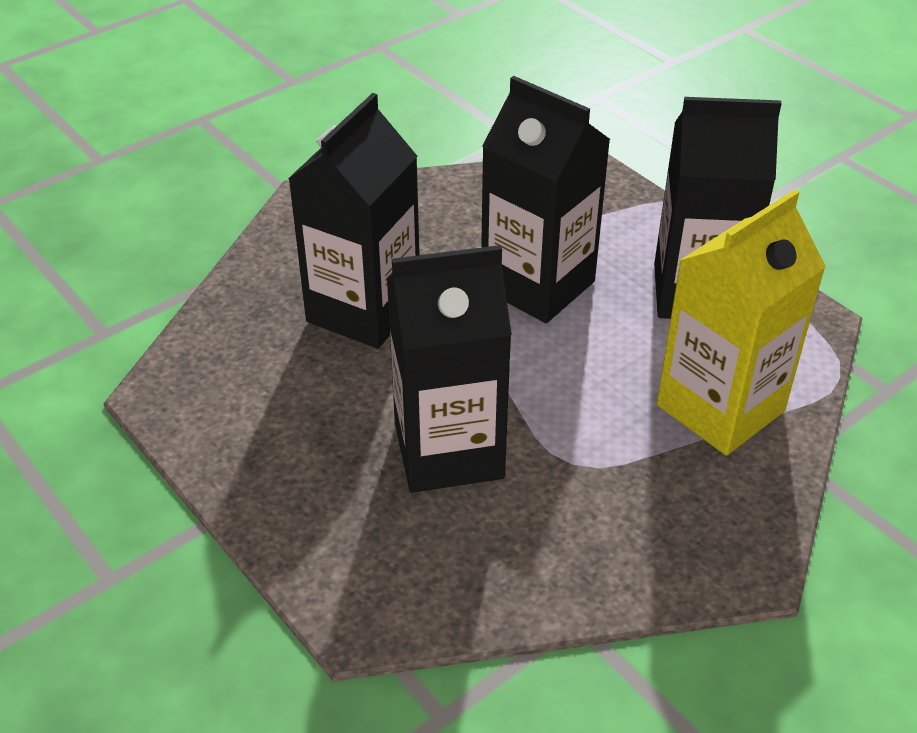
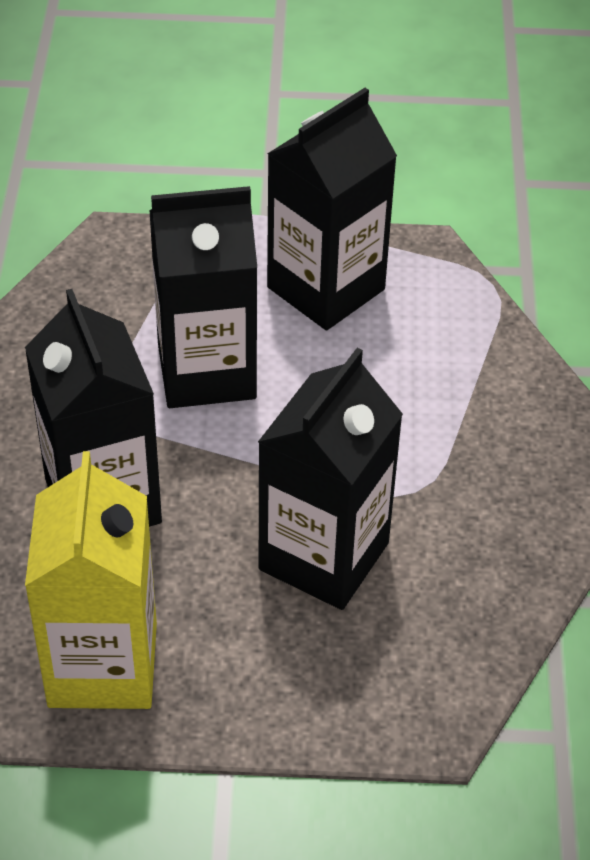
camera: 50 degrees left, 5 degrees up
(720, 408) = (452, 369): yellow carton -> yellow carton (103, 665)

